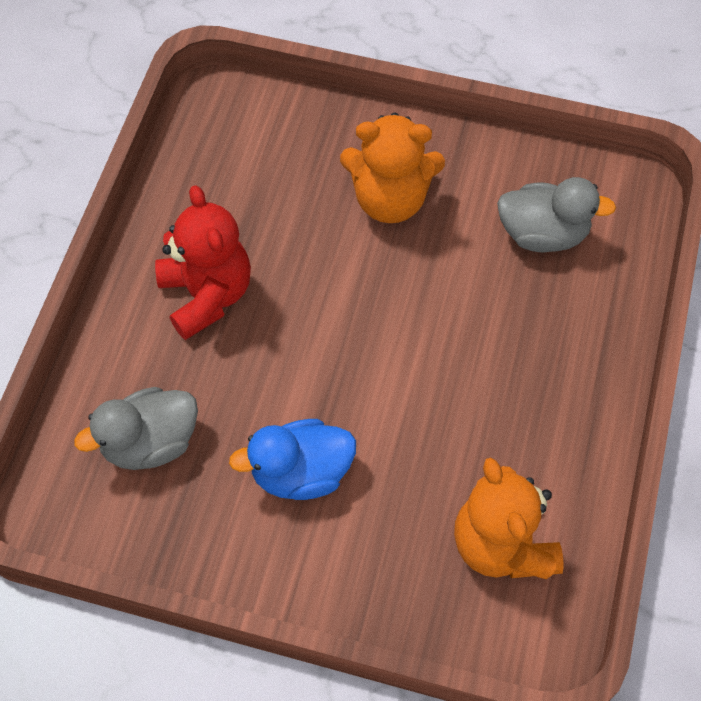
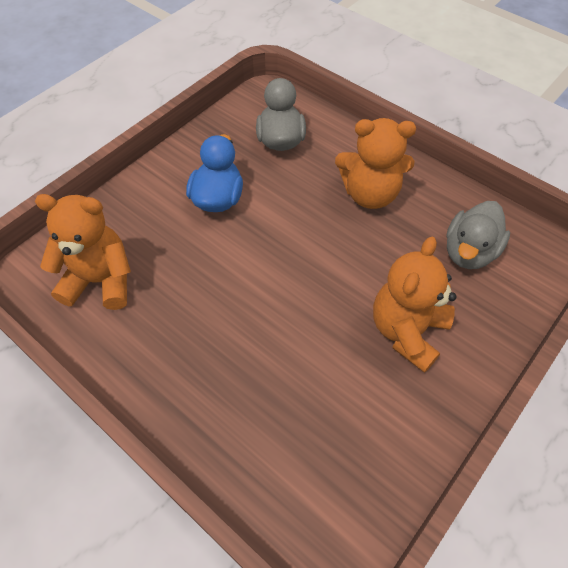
camera: 115 degrees right, 5 degrees down
(207, 295) = (370, 194): red teddy bear -> orange teddy bear
(543, 234) = (323, 434): grey duck -> grey duck (469, 252)

